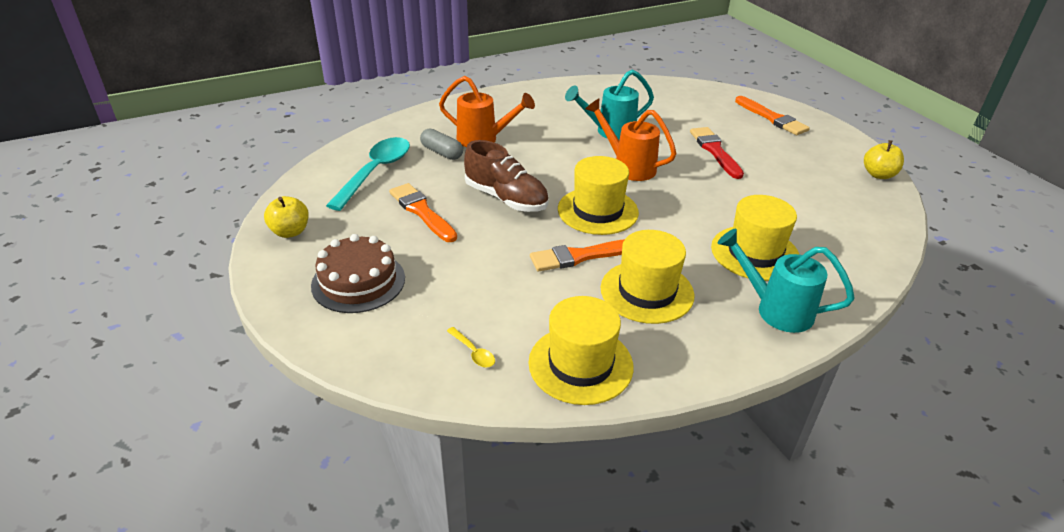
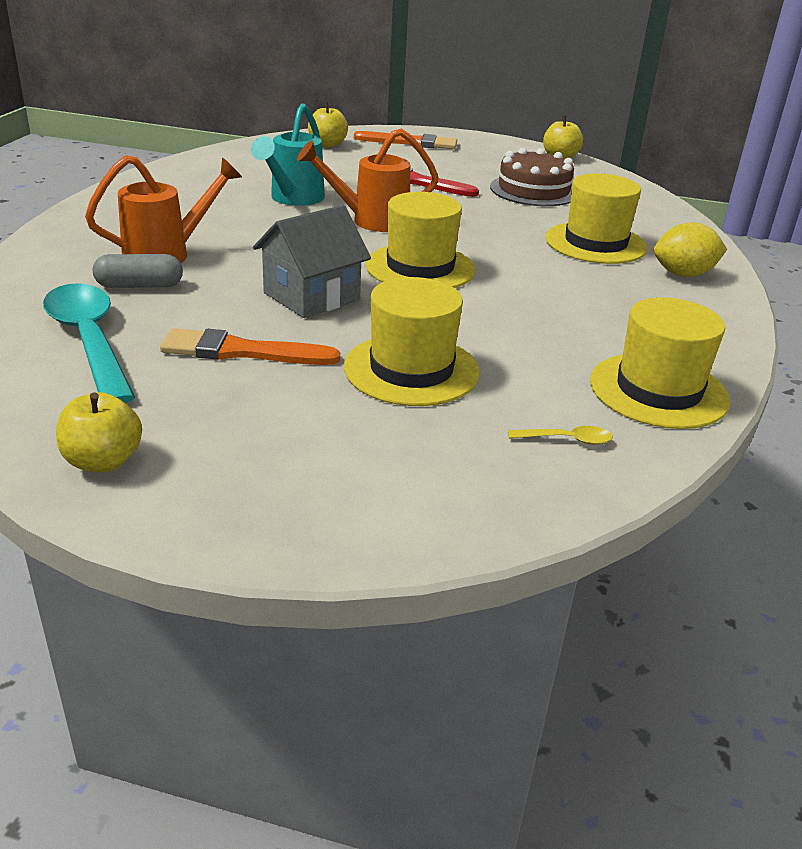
camera: 50 degrees left, 5 degrees down
(358, 281) = (317, 456): brown cake -> brown cake (533, 190)
(506, 198) = (311, 296): brown shoe -> grey house
(581, 256) = (483, 310): orange brush -> none
(647, 291) = (587, 309): yellow hat -> yellow hat (411, 369)
(706, 99) = (327, 144): none -> yellow apple
(775, 309) = (683, 274): turquoise watering can -> yellow lemon

